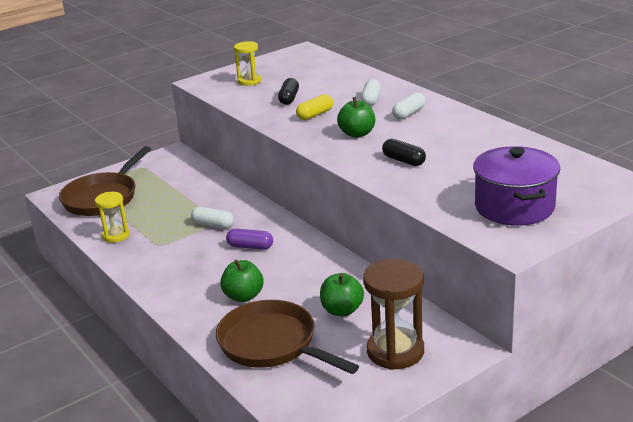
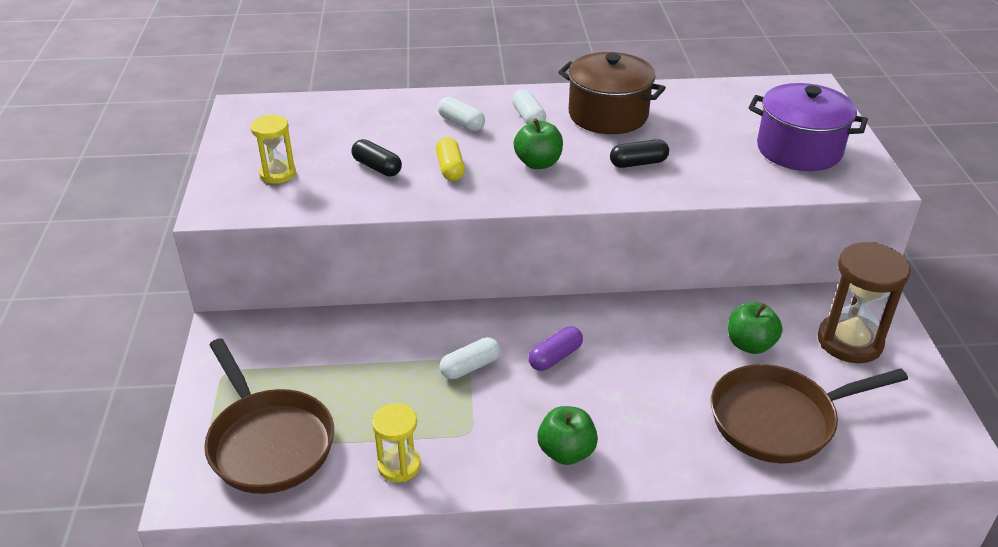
camera: 60 degrees left, 10 degrees up
(243, 296) = (662, 404): green apple -> green apple (566, 452)
(453, 133) = (608, 115): none -> brown pot

